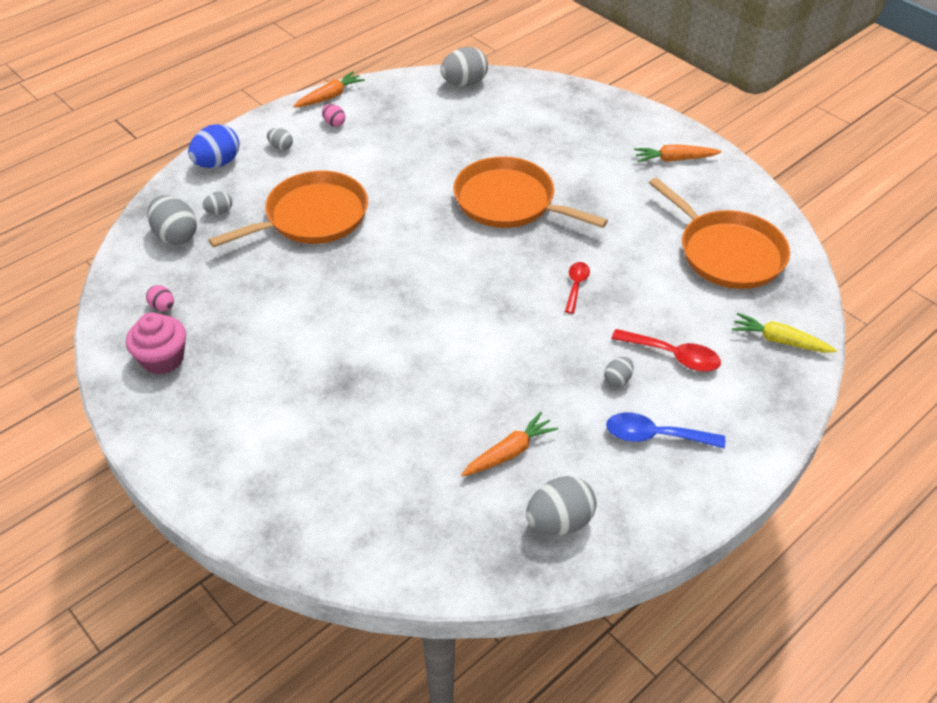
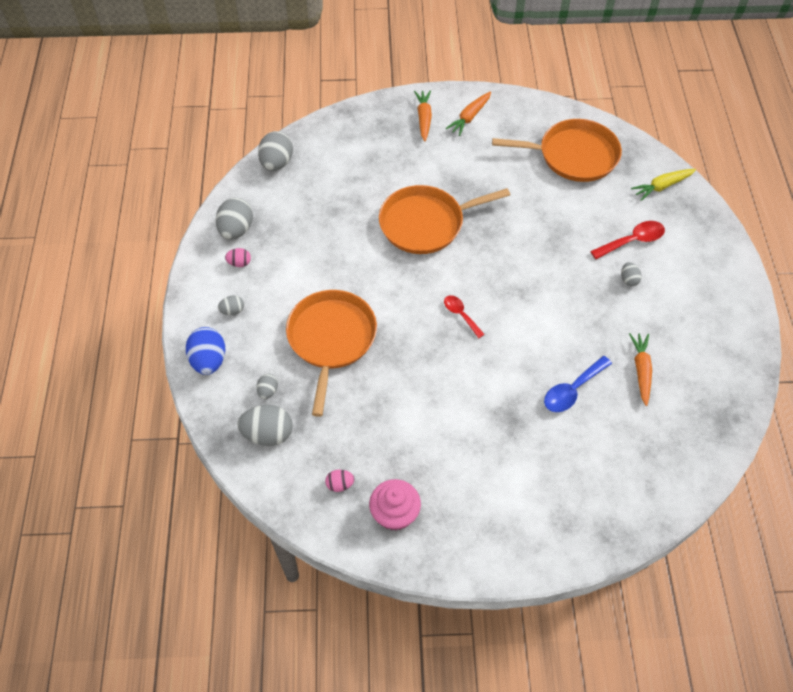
camera: 50 degrees left, 10 degrees up
(330, 96) = (204, 246): orange carrot -> orange carrot (424, 118)
(559, 521) = (710, 381): grey egg -> grey egg (236, 230)
(576, 286) = (535, 244): red spoon -> red spoon (461, 315)
(655, 436) = (684, 293): blue spoon -> blue spoon (572, 390)

